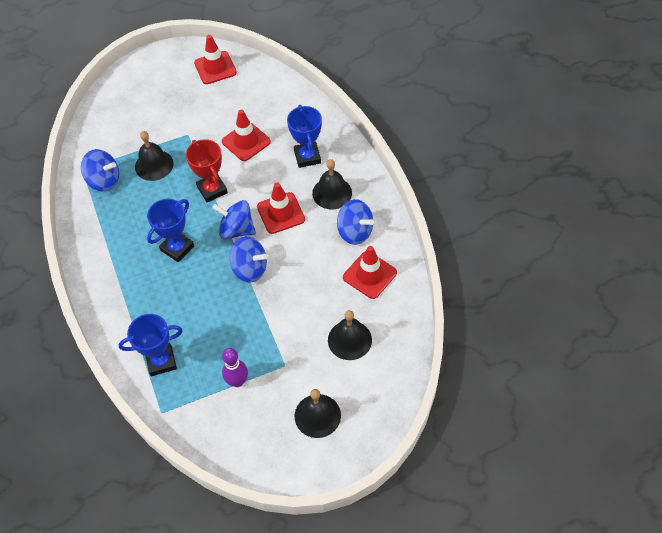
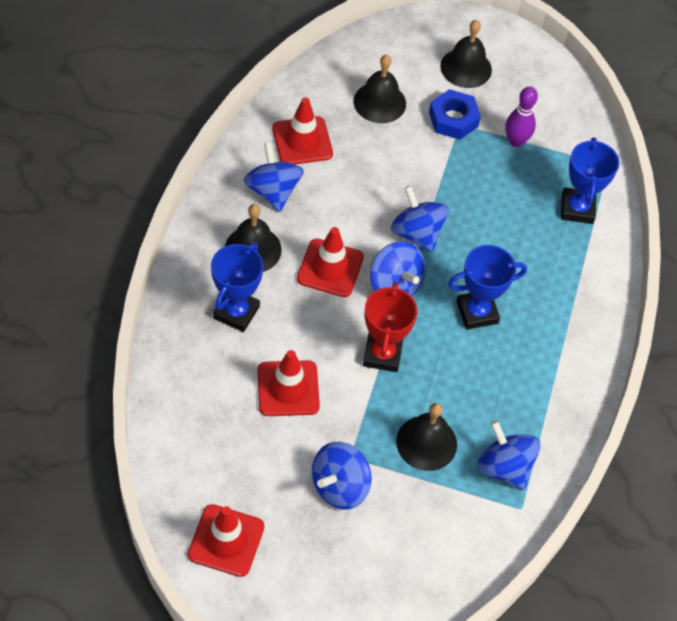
camera: 150 degrees left, 0 degrees up
(161, 361) = (577, 209): blue trophy -> blue trophy turned 75 degrees clockwise
(182, 119) = (339, 486): none -> blue spinning top
(292, 365) = (453, 119): none -> blue nut

